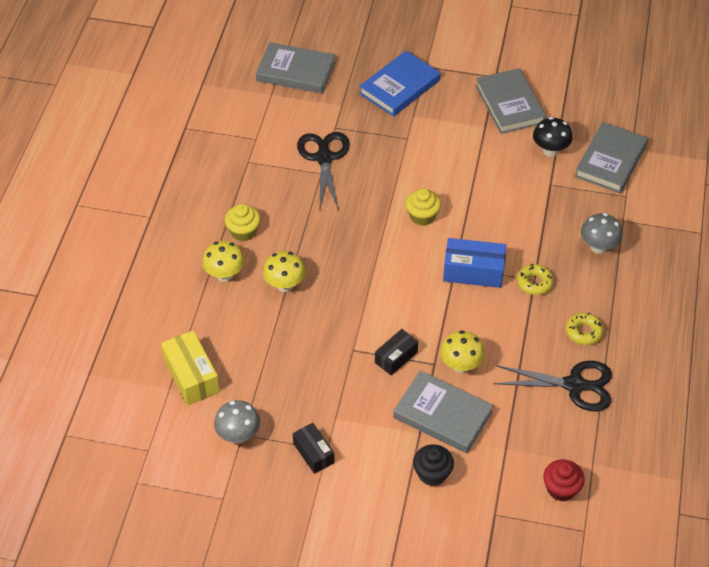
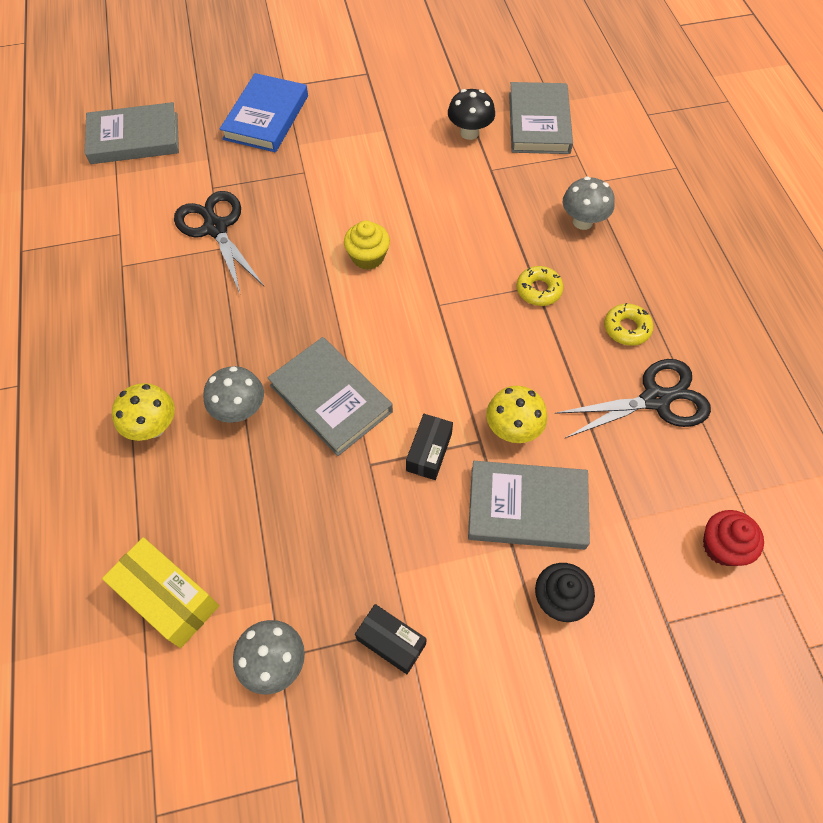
camera: 25 degrees left, 10 degrees up
(243, 231) = (154, 358): yellow cupcake -> none
(284, 285) = (240, 410): yellow mushroom -> grey mushroom
(473, 271) = (462, 303): blue box -> none
(510, 104) = (398, 97): grey book -> grey book (331, 398)

